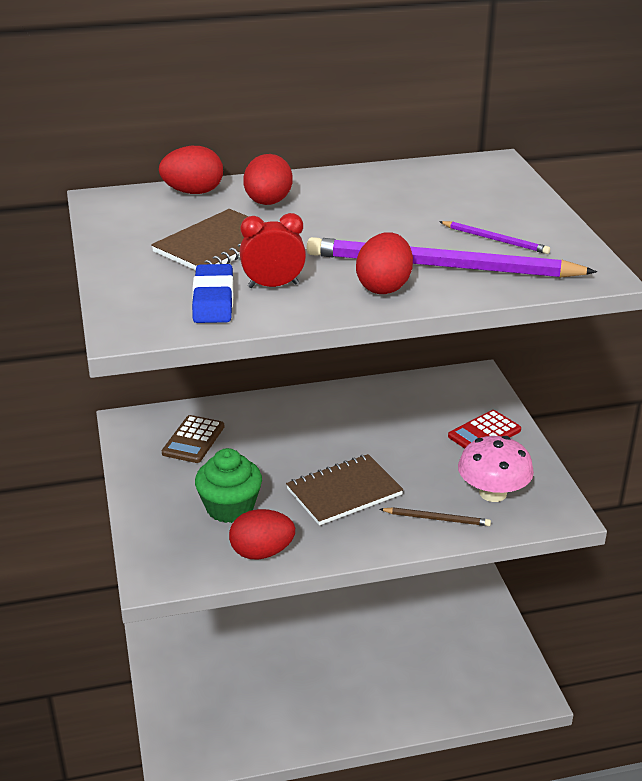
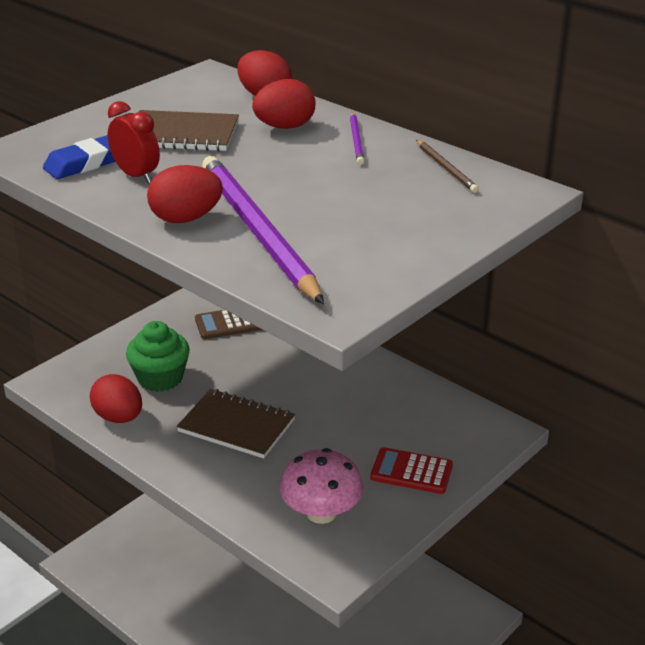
camera: 55 degrees right, 0 degrees up
(437, 519) = (249, 493): brown pencil -> brown pencil (446, 168)
(495, 240) = (346, 240): purple pencil -> purple pencil (356, 140)

